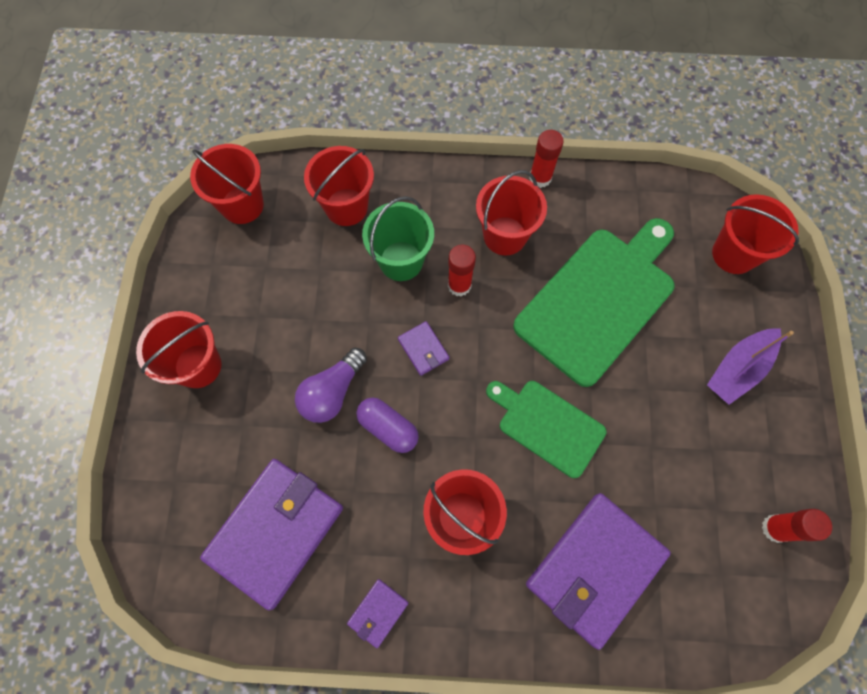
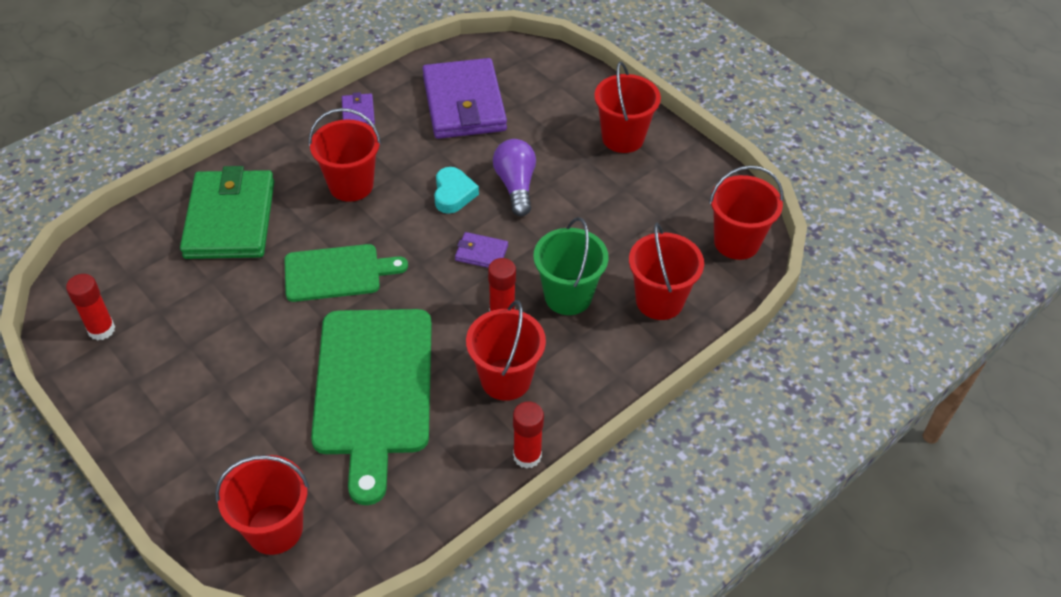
camera: 135 degrees right, 20 degrees down
(388, 428) = (453, 194): purple capsule -> turquoise heart
(595, 568) = (230, 219): purple wallet -> green wallet
(738, 369) = (203, 423): purple boat -> none

